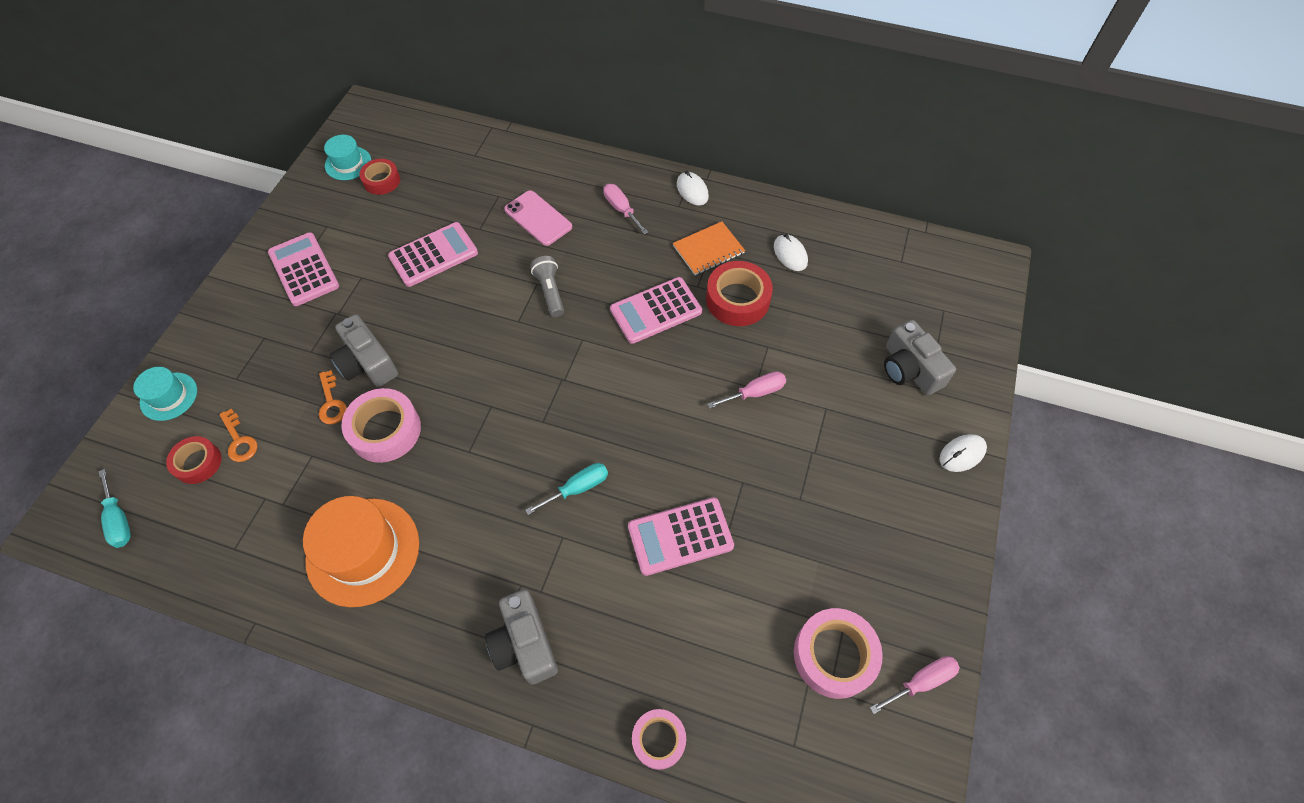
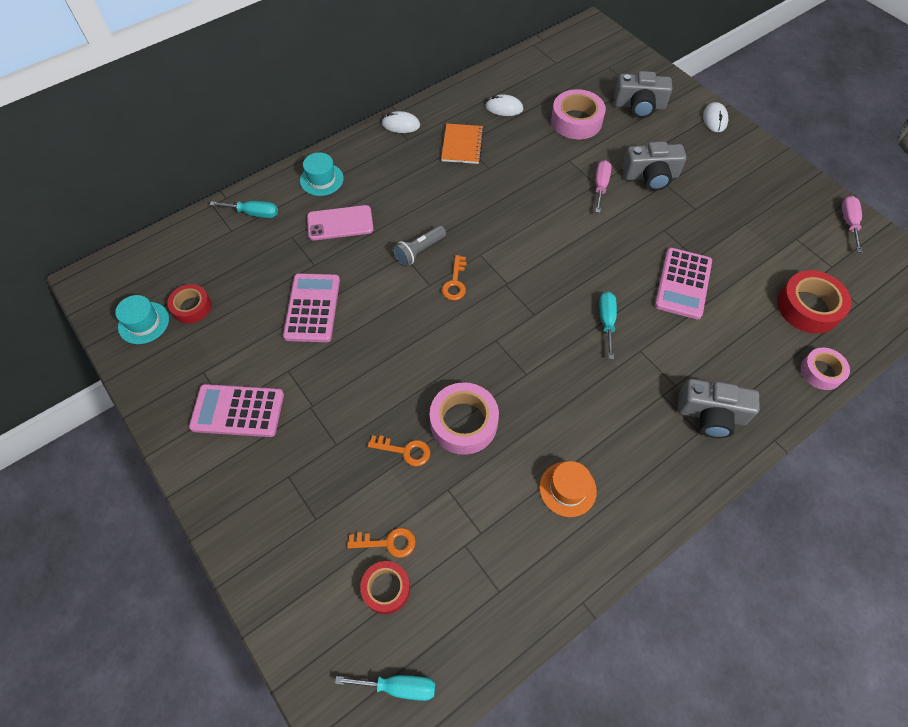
camera: 55 degrees left, 0 degrees up
(169, 396) = (288, 587): turquoise hat -> turquoise hat (321, 179)
(363, 551) = (567, 489): orange hat -> orange hat, size x0.55
(367, 363) = (385, 406): grey camera -> grey camera (650, 176)
(503, 157) = (254, 213): none -> turquoise screwdriver
(534, 338) = (455, 283): none -> orange key
(550, 292) = (419, 251): grey flashlight -> grey flashlight turned 60 degrees counterclockwise
(621, 209) = (380, 171): pink screwdriver -> none
(656, 311) = (490, 200): pink calculator -> none
(737, 299) = (518, 153): red tape -> red tape (808, 307)
(834, 655) = (811, 252): pink tape -> pink tape (576, 121)

